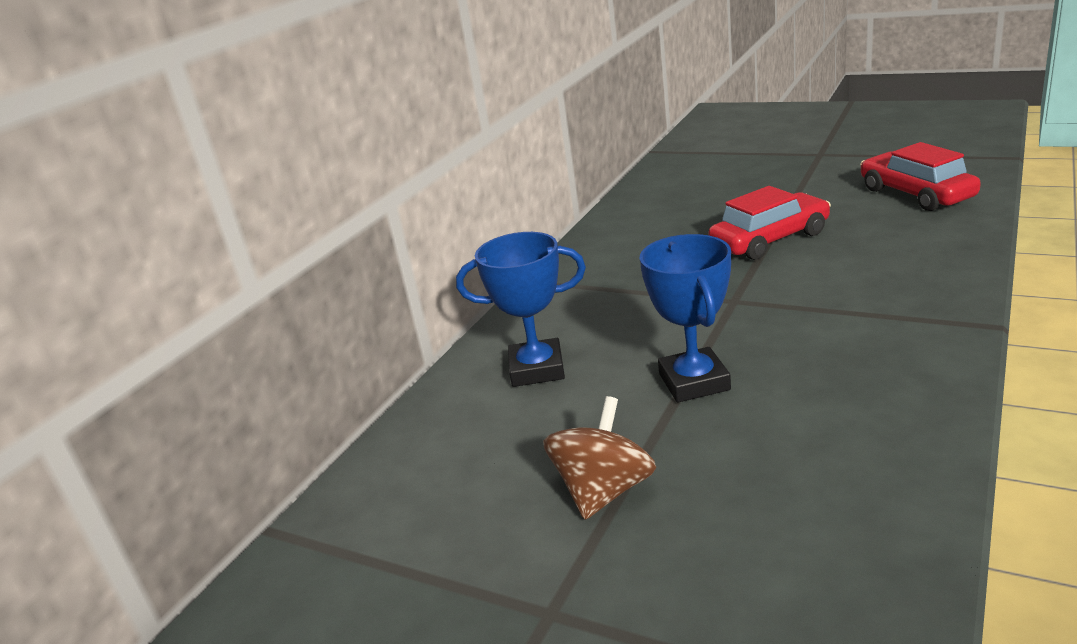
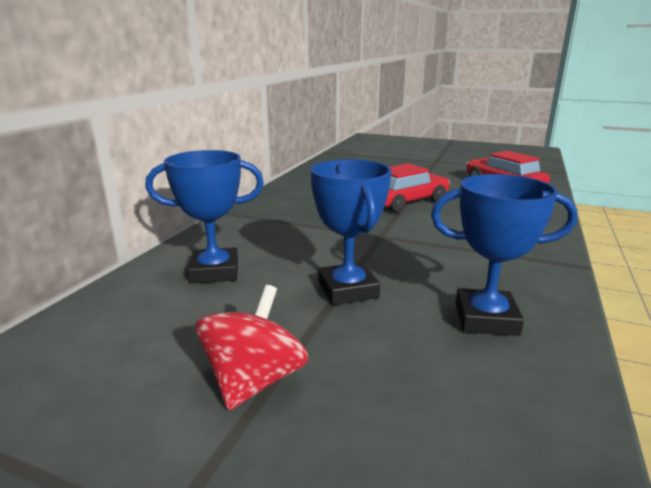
camera: 10 degrees left, 5 degrees down
(603, 491) = (254, 381): brown spinning top -> red spinning top
(854, 407) = (486, 318): none -> blue trophy

